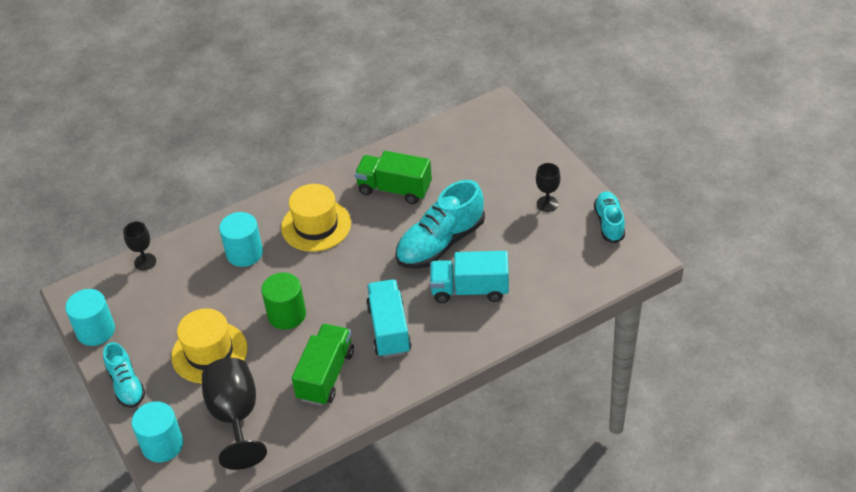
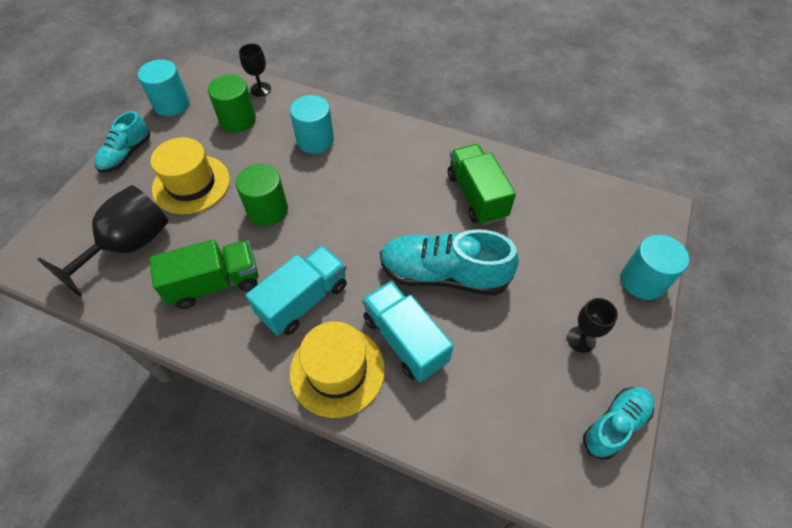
camera: 50 degrees right, 10 degrees up
(162, 445) = (73, 215): turquoise cylinder -> turquoise cylinder (643, 281)
(166, 292) = (238, 120): none -> green cylinder
(316, 225) = (384, 167): yellow hat -> yellow hat (337, 370)

